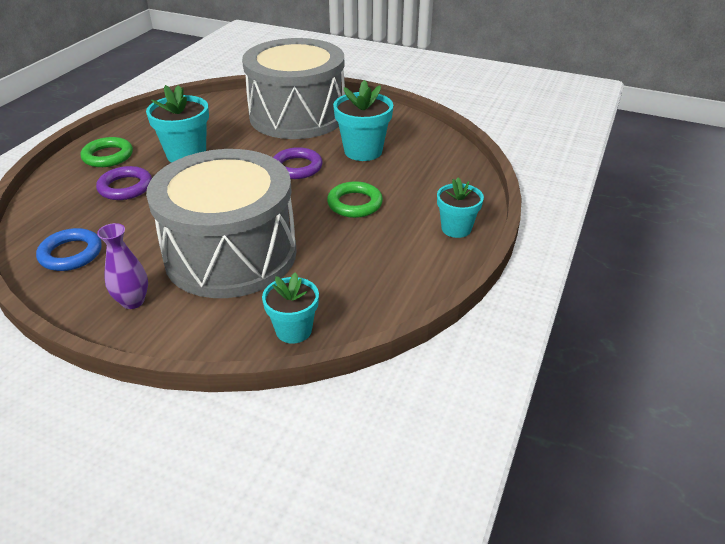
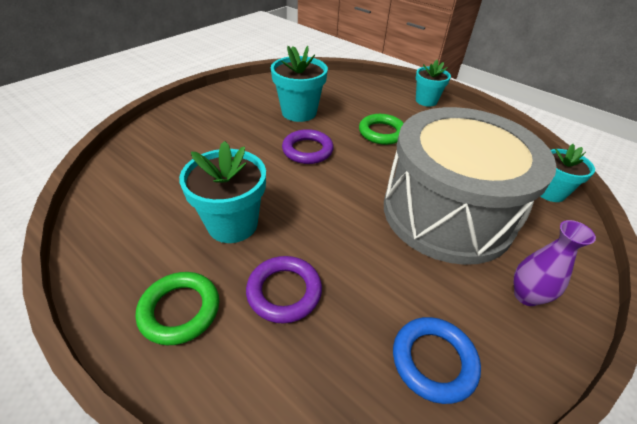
camera: 75 degrees left, 5 degrees up
(297, 116) = (202, 132): grey drum -> none

